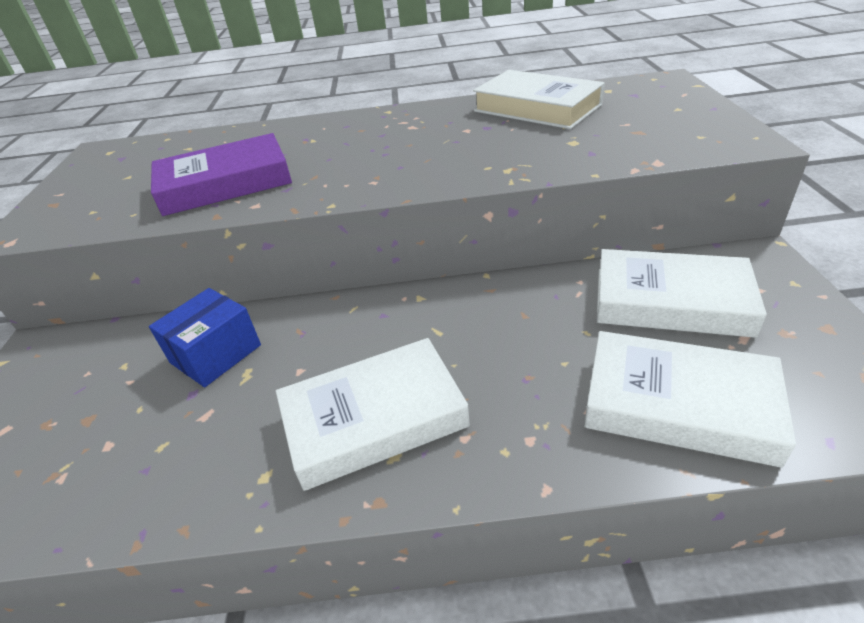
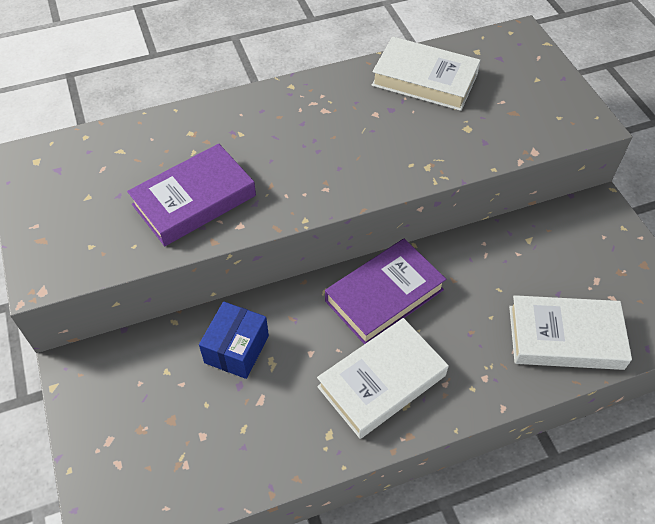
camera: 20 degrees left, 15 degrees up
(425, 321) = (384, 295): none -> purple book
(670, 301) = (548, 254): white book -> none

